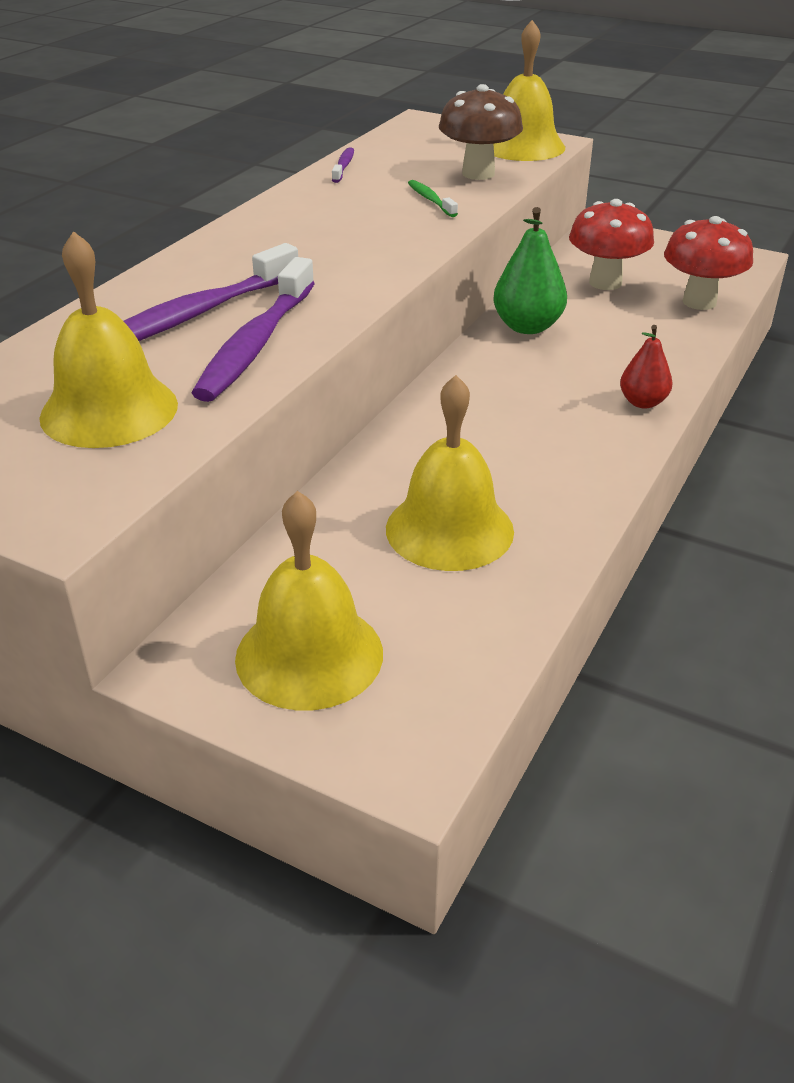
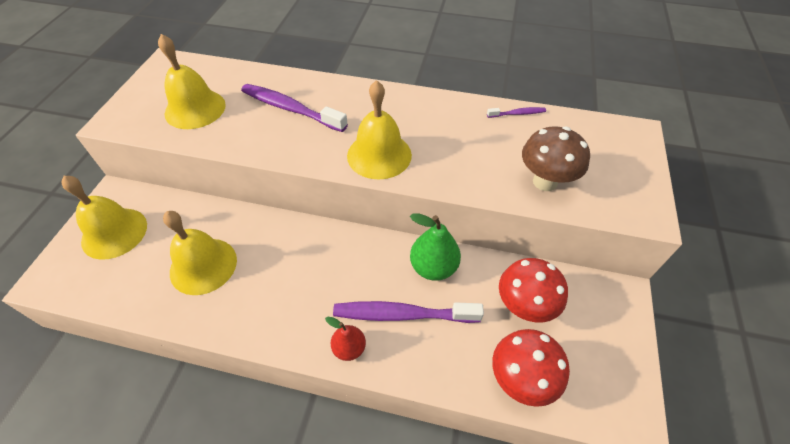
camera: 75 degrees right, 15 degrees up
(256, 344) = (261, 137): purple toothbrush -> purple toothbrush (402, 314)
(430, 200) = (481, 165): green toothbrush -> none
(522, 146) = (622, 198): yellow bell -> yellow bell (379, 155)

